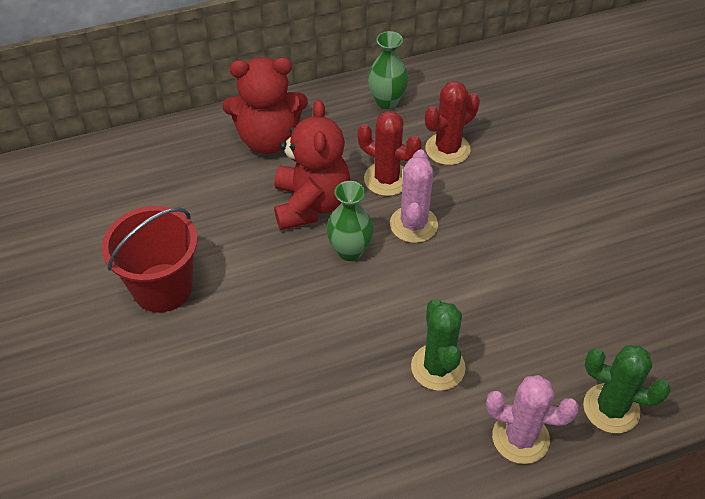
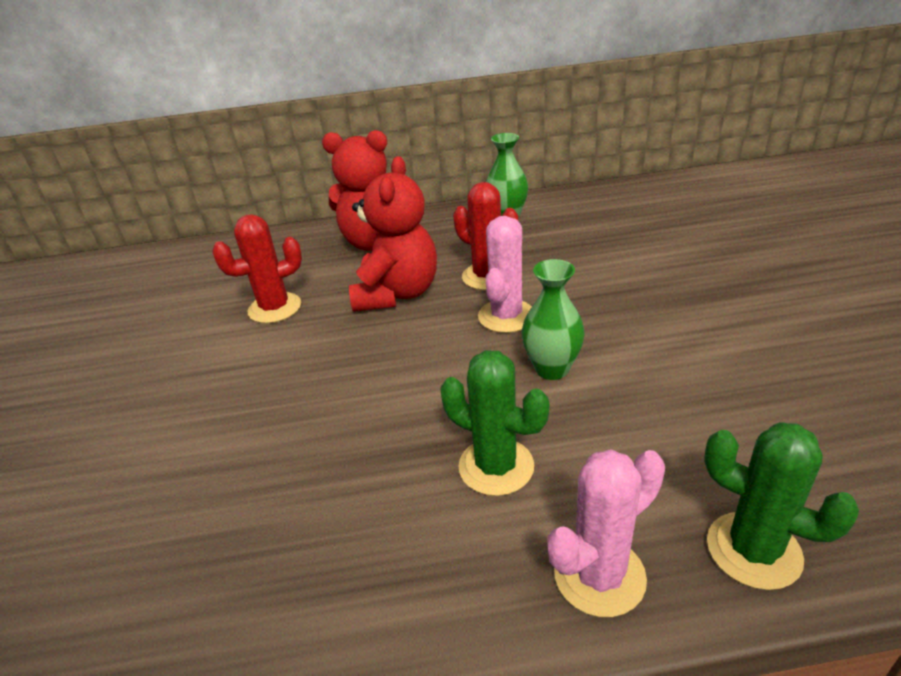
camera: 15 degrees right, 15 degrees down
(162, 288) = (204, 356): red bucket -> none
(349, 251) = (424, 336): green vase -> green vase (552, 369)
(438, 367) = (496, 466): green cactus -> green cactus turned 60 degrees counterclockwise
(447, 149) = (563, 255): red cactus -> red cactus (275, 308)
(520, 438) = (599, 576): pink cactus -> pink cactus turned 60 degrees counterclockwise

